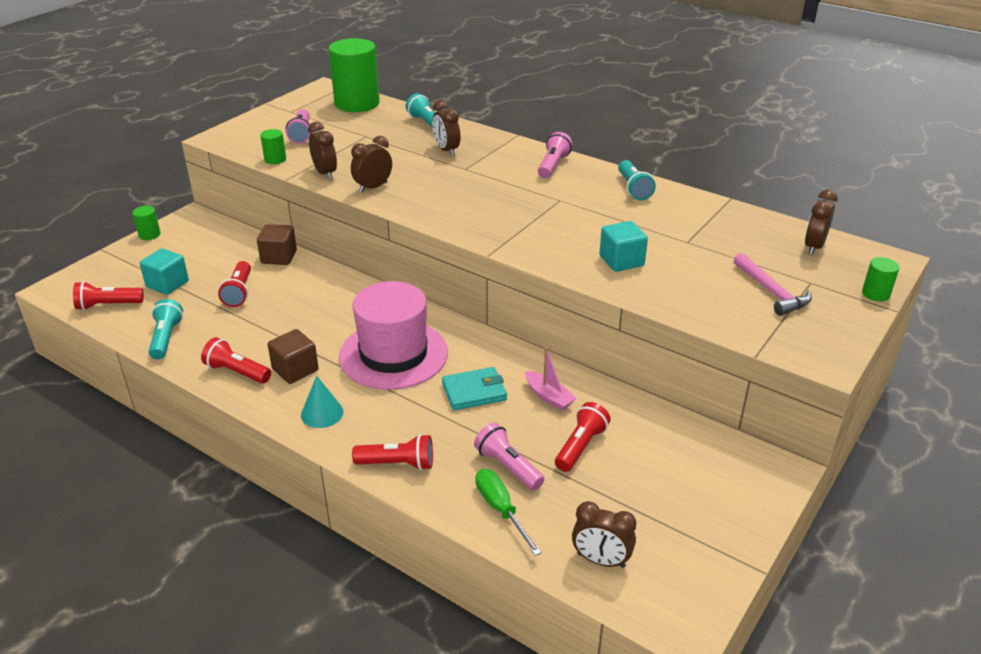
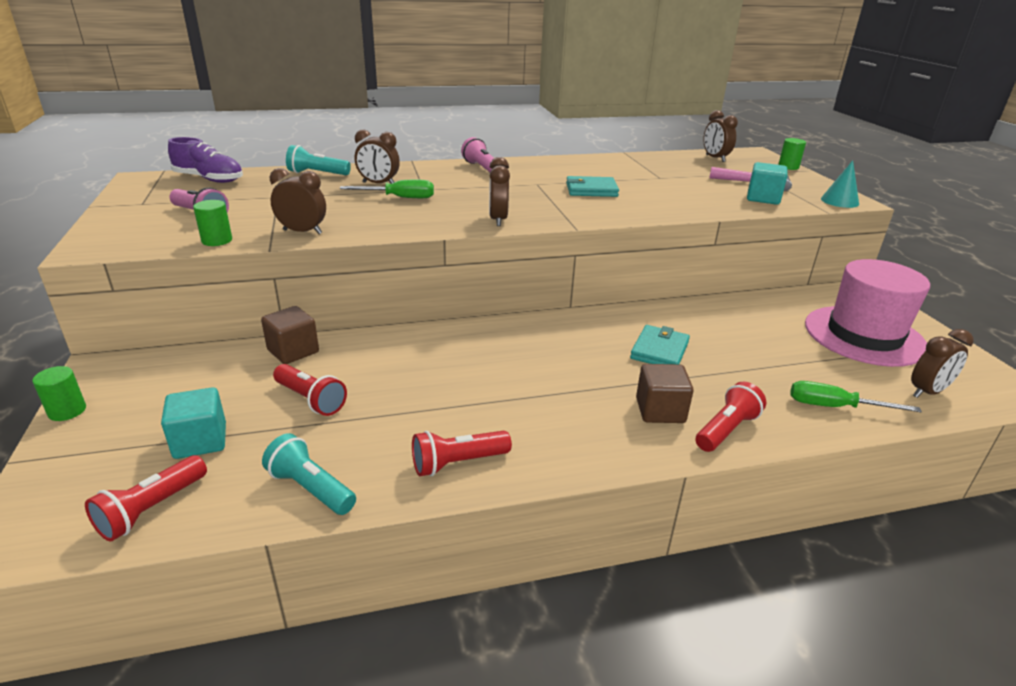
camera: 50 degrees left, 5 degrees down
(295, 370) = (506, 424): brown cube -> brown cube (660, 410)
(322, 413) = (601, 438): turquoise cone -> turquoise cone (839, 201)
(357, 103) = (209, 179): green cylinder -> purple shoe
(373, 187) = (376, 225): brown clock -> brown clock (498, 220)
(393, 354) = (556, 362): pink hat -> pink hat (864, 335)
(433, 170) = (399, 198): none -> green screwdriver
(508, 467) = (778, 379): pink flashlight -> none
(548, 397) = (702, 325): pink boat -> none
(580, 446) = (779, 340): red flashlight -> none
(589, 226) = (591, 190): none -> turquoise wallet
(621, 261) = (656, 199): turquoise cube -> turquoise cube (763, 198)
(633, 188) = (563, 164): turquoise flashlight -> none

